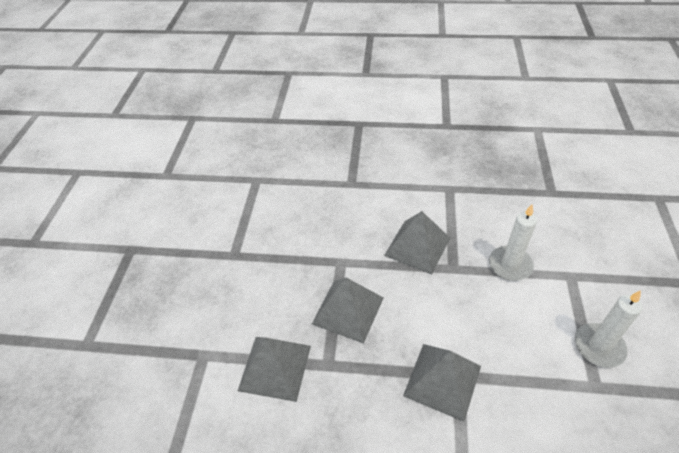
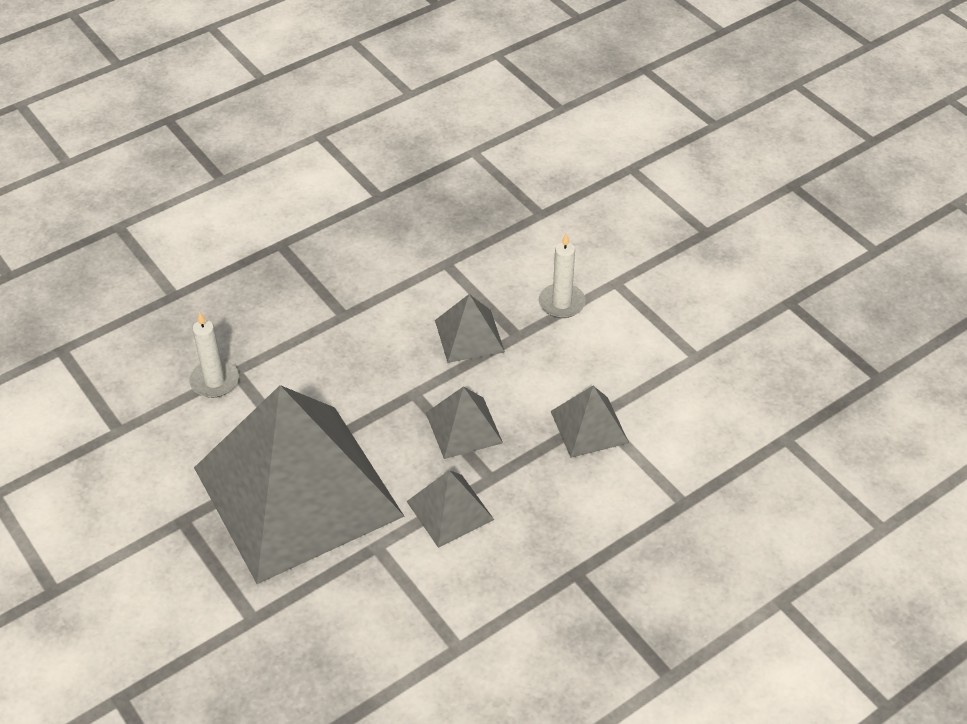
camera: 45 degrees left, 0 degrees up
(203, 278) = (297, 492): none -> grey pyramid
(599, 347) = (677, 326): white candle -> white candle (214, 381)

